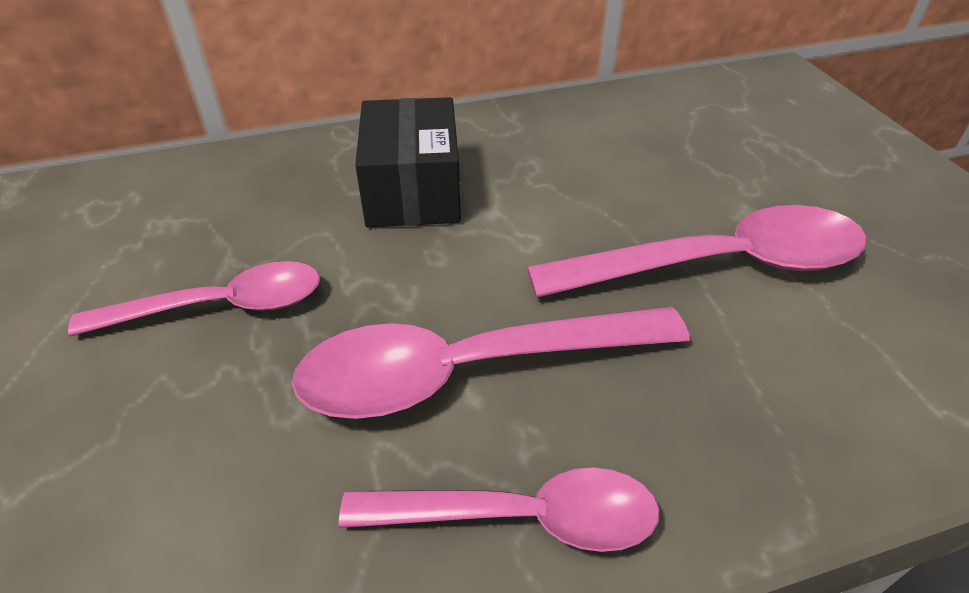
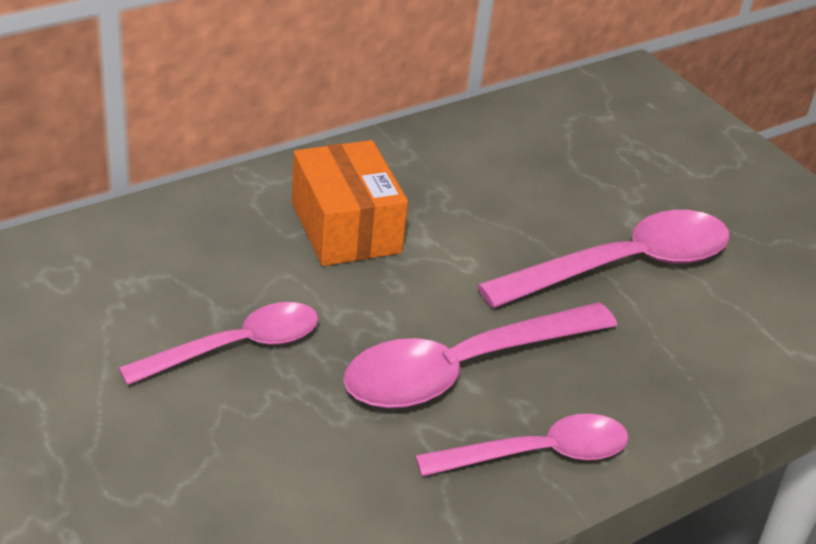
camera: 20 degrees left, 5 degrees down
(413, 190) = (345, 227): black box -> orange box

